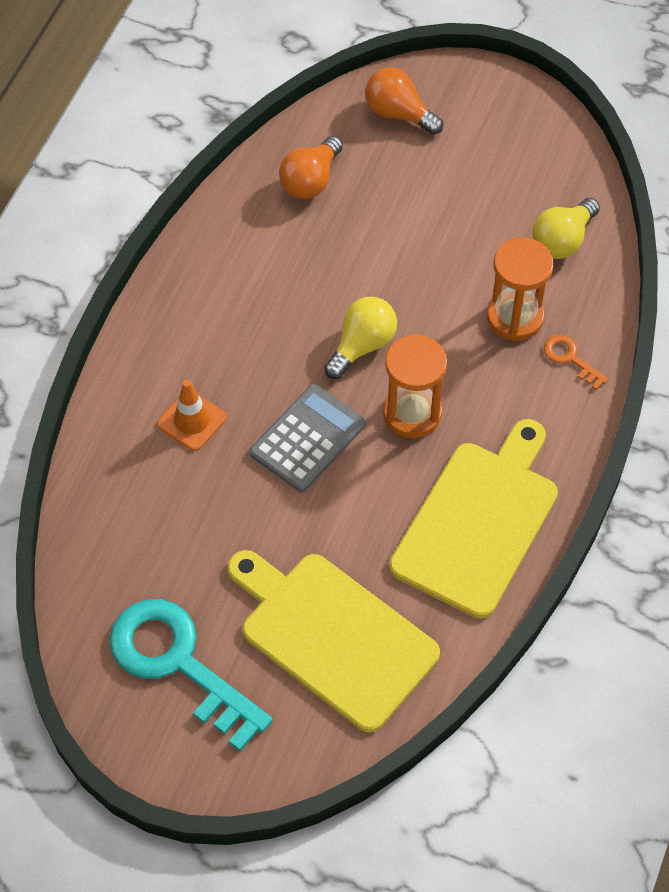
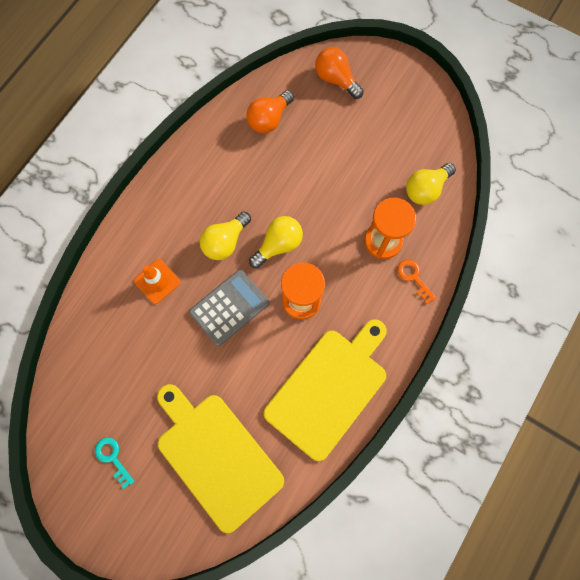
camera: 10 degrees right, 15 degrees up
(179, 664) = (113, 458): turquoise key -> turquoise key, size x0.42
(282, 353) = (225, 242): none -> yellow light bulb

